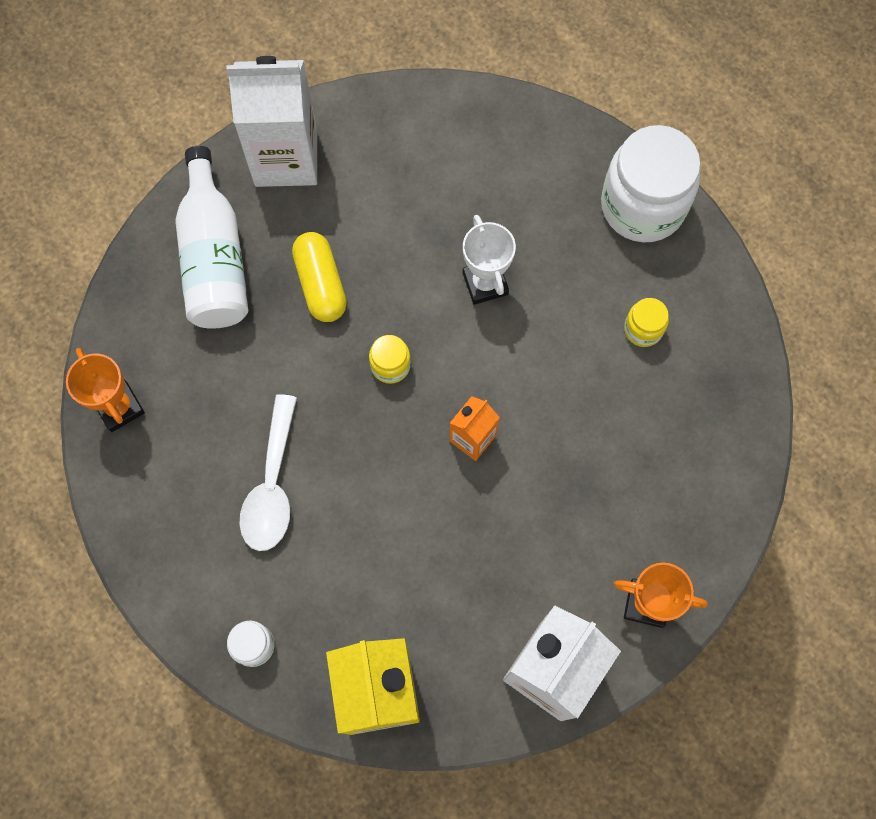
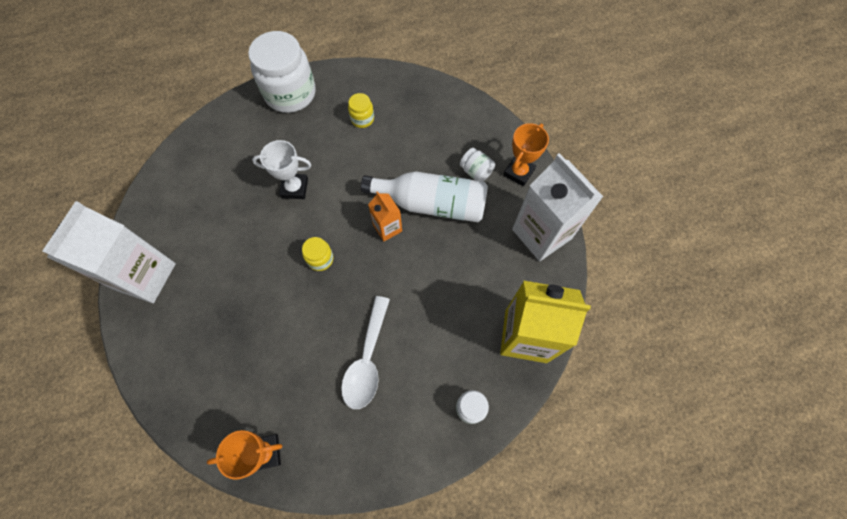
camera: 70 degrees left, 5 degrees down
(214, 258) = (189, 347): white bottle -> white bottle (432, 204)
(272, 485) = (367, 360): white spoon -> white spoon turned 75 degrees clockwise
(321, 284) = (245, 283): yellow capsule -> none
(620, 536) = (476, 172): none -> white jar

